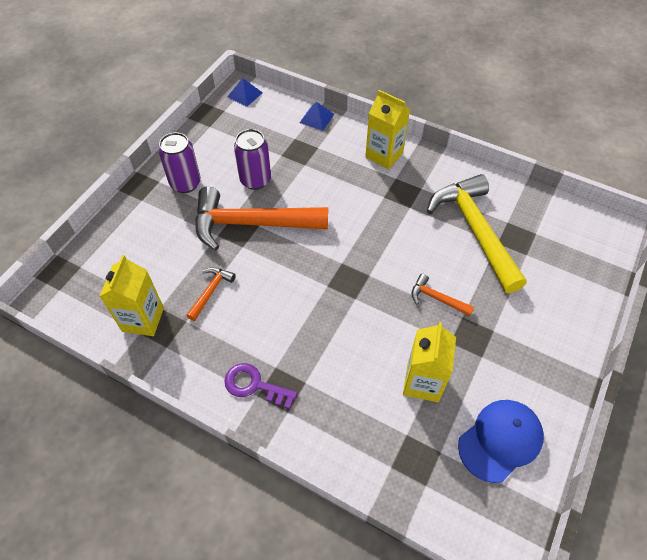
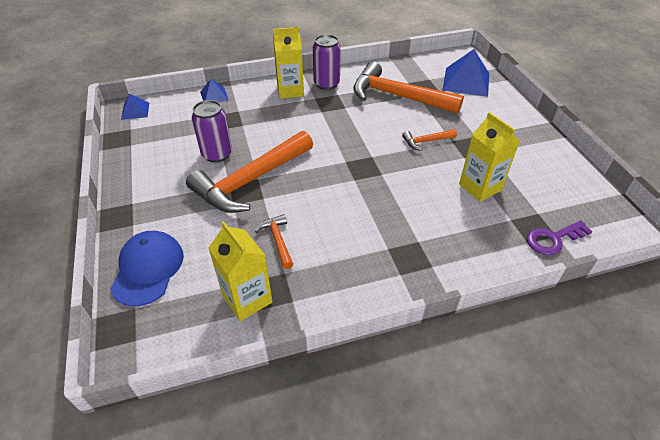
camera: 45 degrees left, 10 degrees down
(185, 183) = (159, 190): purple can -> purple can (326, 84)
(254, 385) = (390, 270): purple key -> purple key (553, 239)
(475, 230) = (398, 96): yellow hammer -> orange hammer
(500, 440) = (554, 183): blue cap -> blue cap (148, 269)
(572, 264) = (466, 81): none -> blue pyramid

